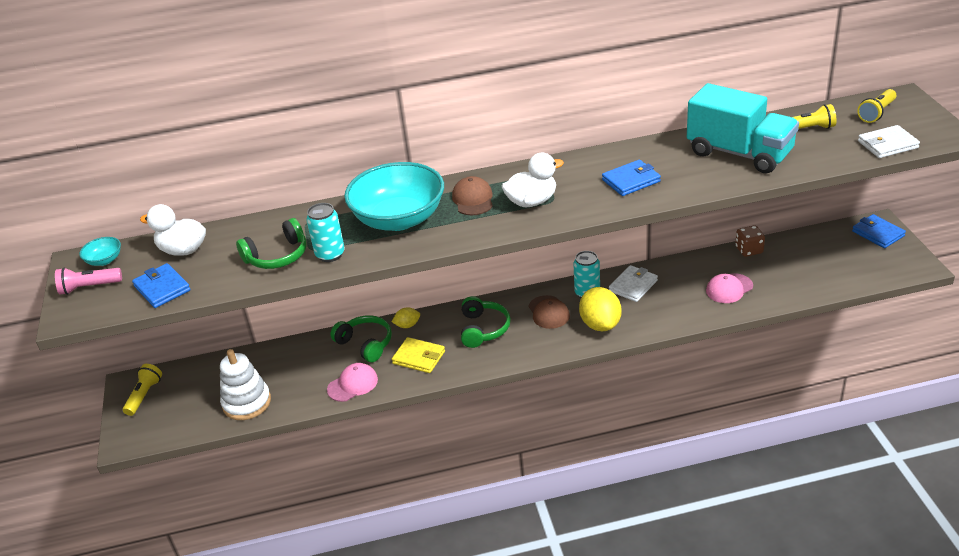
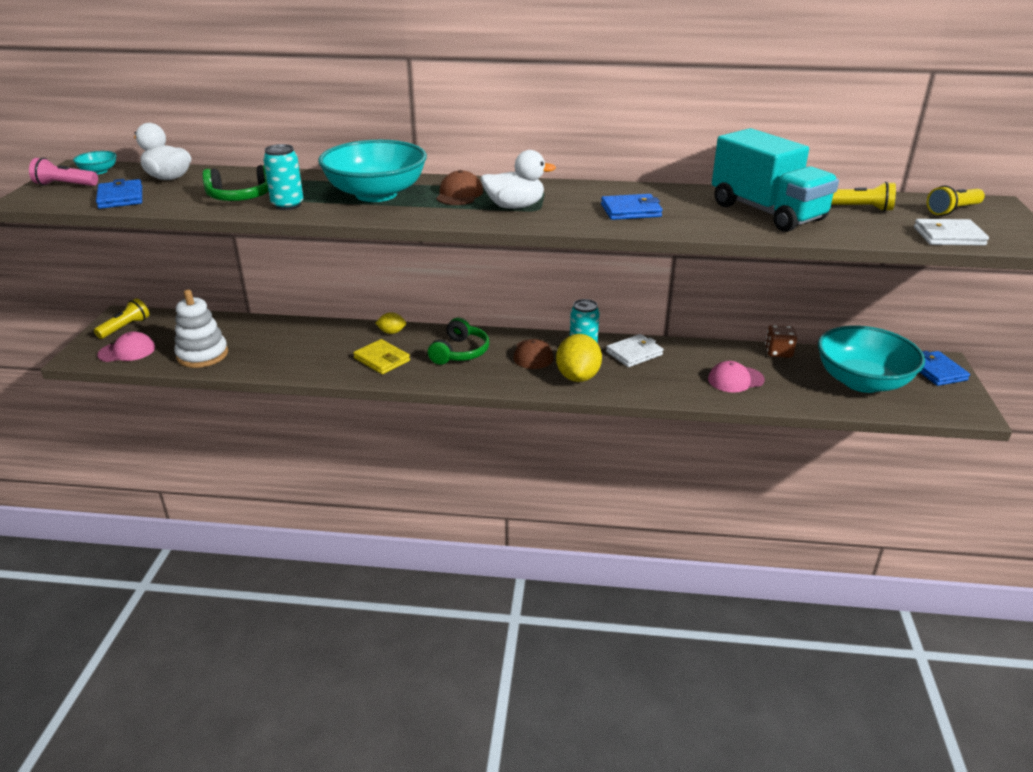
camera: 15 degrees right, 5 degrees down
(353, 384) = (305, 365): pink cap -> pink cap (127, 351)
(365, 344) = (342, 337): green headphones -> none
(827, 261) = (862, 381): none -> turquoise bowl

